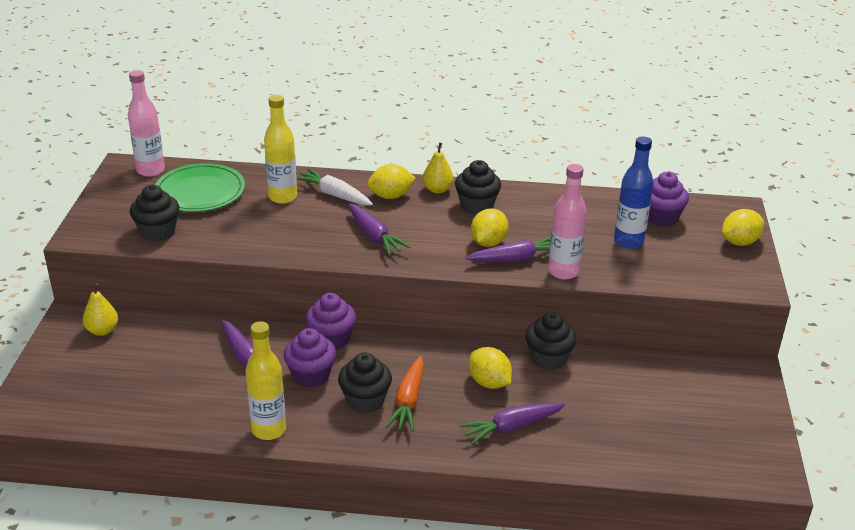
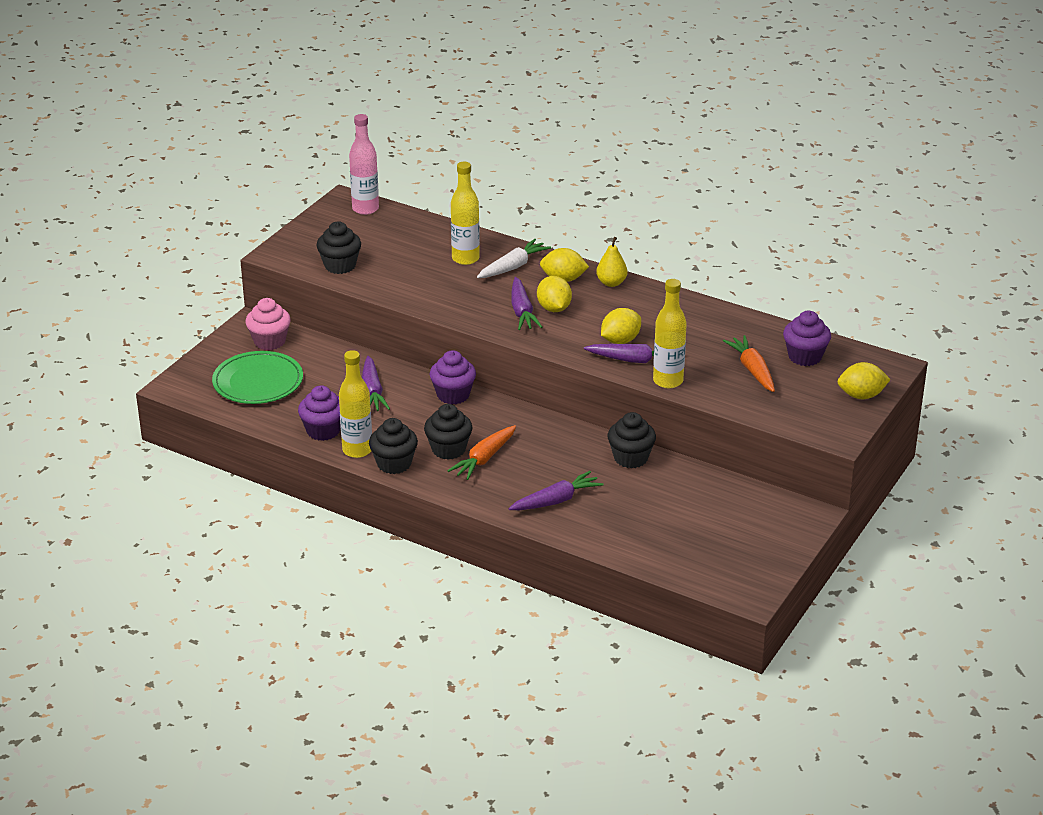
camera: 25 degrees right, 0 degrees up
(102, 330) = (269, 341): yellow pear -> pink cupcake
(200, 192) = (396, 238): green plate -> green plate (258, 382)
(311, 376) = (417, 419): purple cupcake -> purple cupcake (323, 431)
(334, 195) = (513, 267): white carrot -> white carrot turned 75 degrees clockwise
(476, 206) = (636, 306): black cupcake -> black cupcake (394, 464)
(489, 382) = (563, 463): yellow lemon -> yellow lemon (554, 308)
(511, 427) = (556, 500): purple carrot -> purple carrot turned 150 degrees clockwise
(563, 272) = (668, 381): pink bottle -> yellow bottle
(628, 241) = (752, 370): blue bottle -> orange carrot

